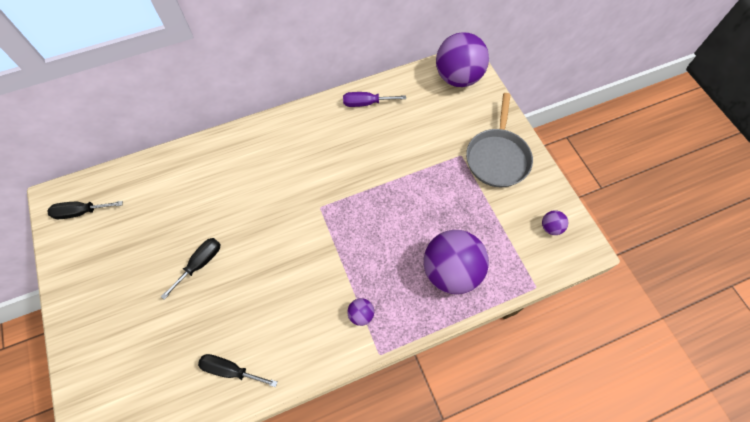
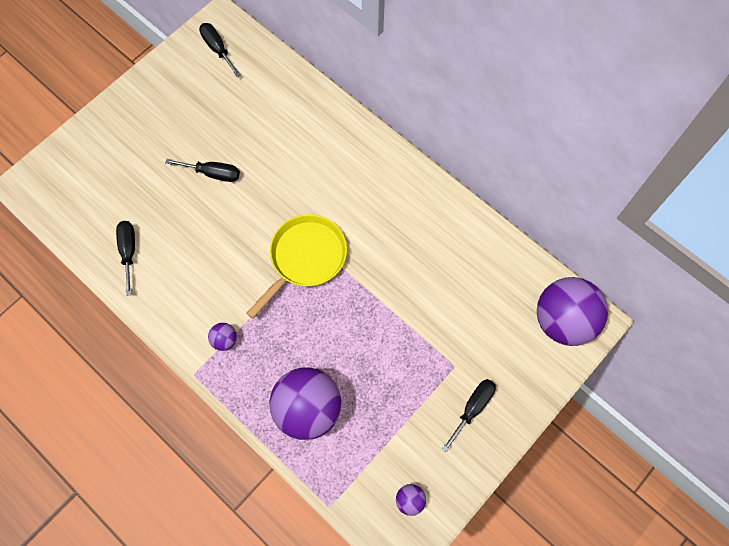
camera: 65 degrees right, 5 degrees up
(322, 221) = (305, 258): none -> yellow pan
(366, 103) = (469, 235): purple screwdriver -> none
(497, 157) = (472, 408): grey pan -> black screwdriver

